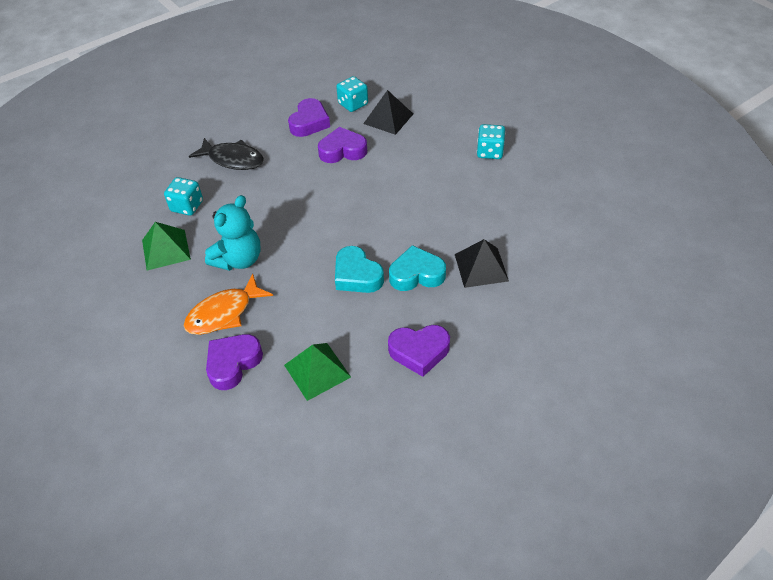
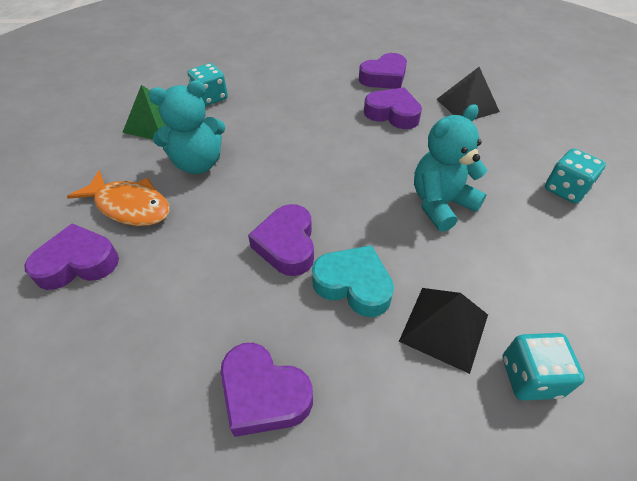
camera: 35 degrees right, 0 degrees up
(224, 313) = (130, 206): orange fish -> orange fish turned 150 degrees counterclockwise
(233, 159) = (287, 78): black fish -> none
(317, 371) = (135, 331): green pyramid -> none
(353, 104) = (441, 79): turquoise dice -> turquoise dice (530, 377)
(357, 275) = (287, 245): turquoise heart -> purple heart
(426, 200) = (440, 204): none -> turquoise teddy bear

